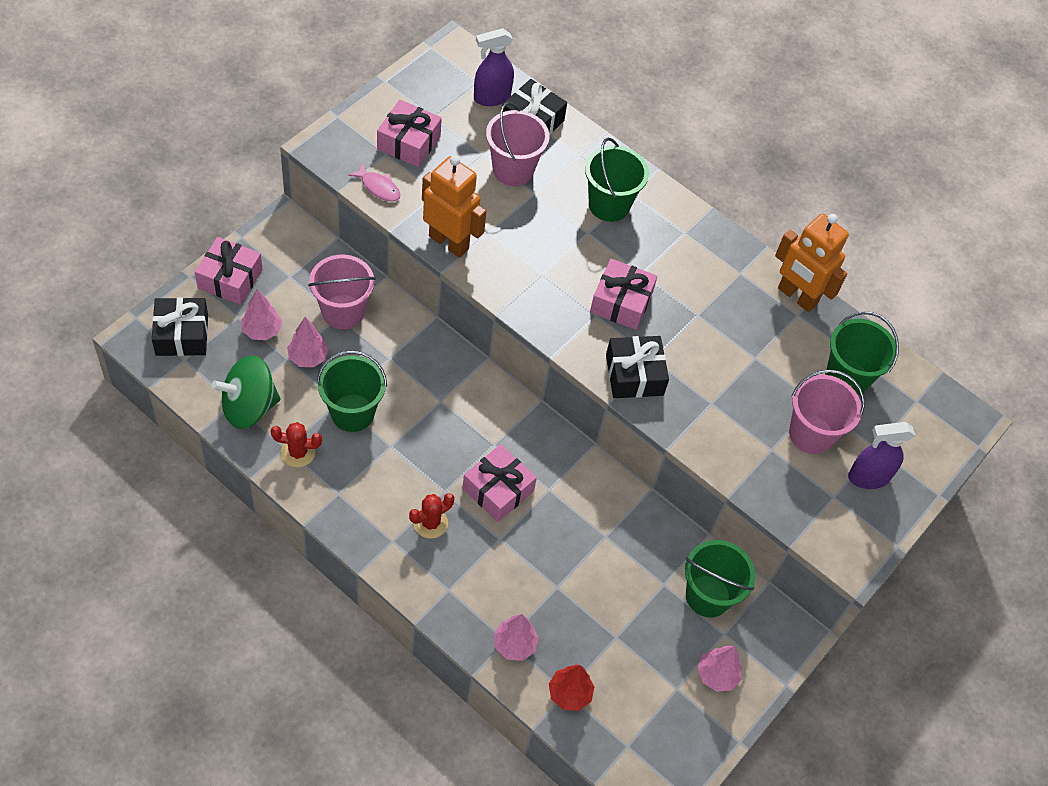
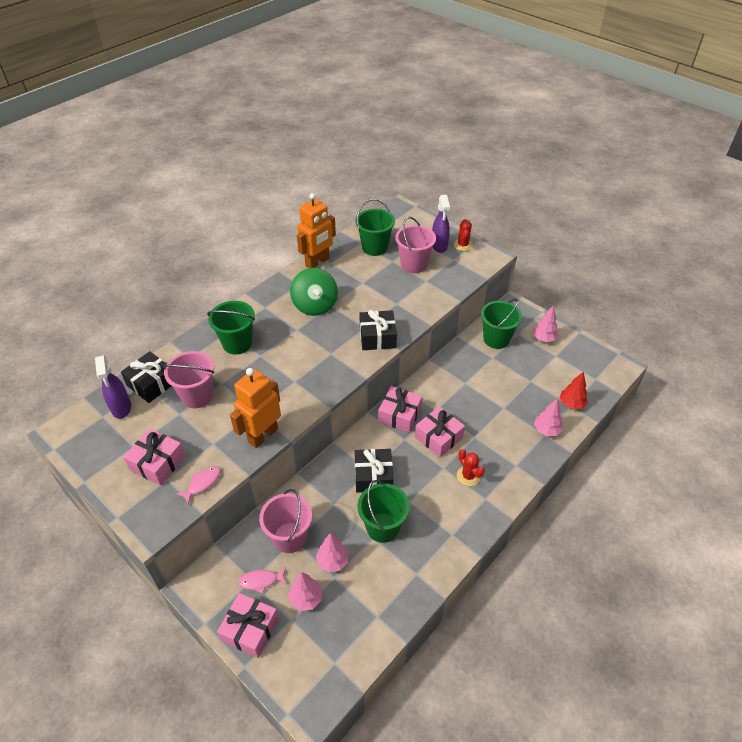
camera: 80 degrees left, 10 degrees down
(182, 335) = (308, 667): black gift -> black gift (373, 476)
(249, 407) = (380, 604): green spinning top -> green spinning top (315, 305)
(287, 285) = (261, 581): none -> pink fish
(298, 452) = (420, 564): red cactus -> red cactus (463, 245)
(621, 302) = (320, 341): pink gift -> pink gift (399, 415)

